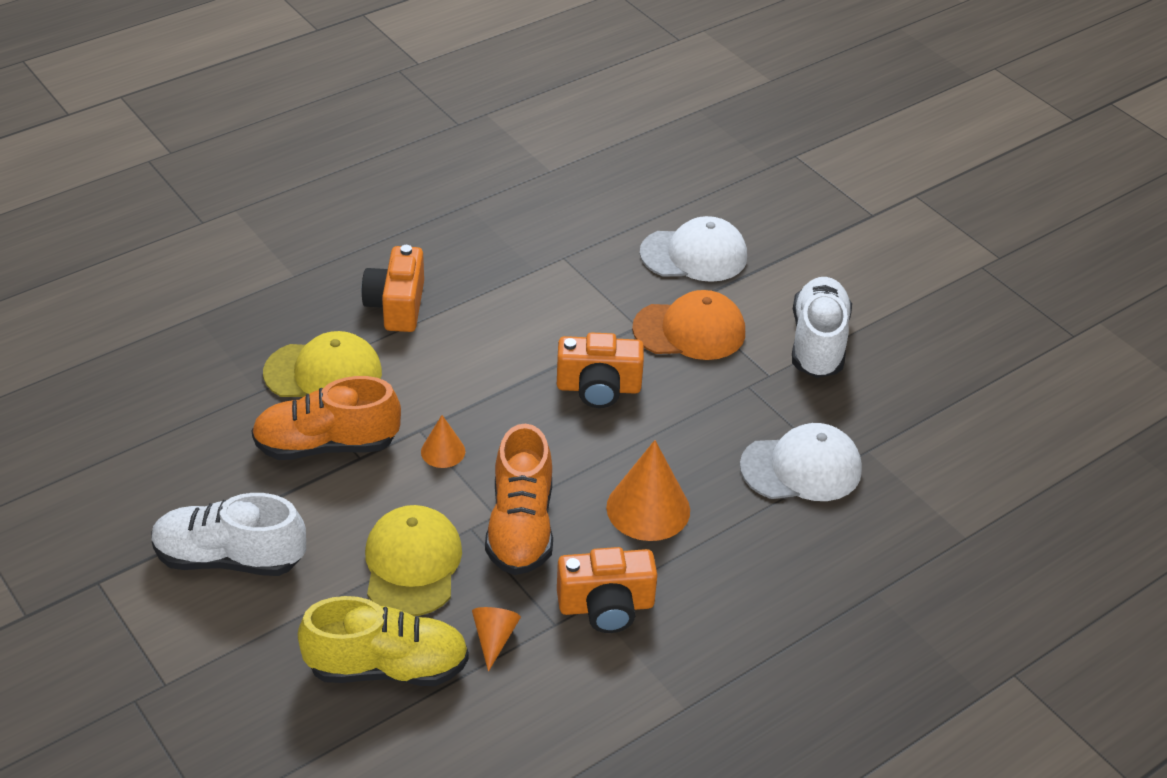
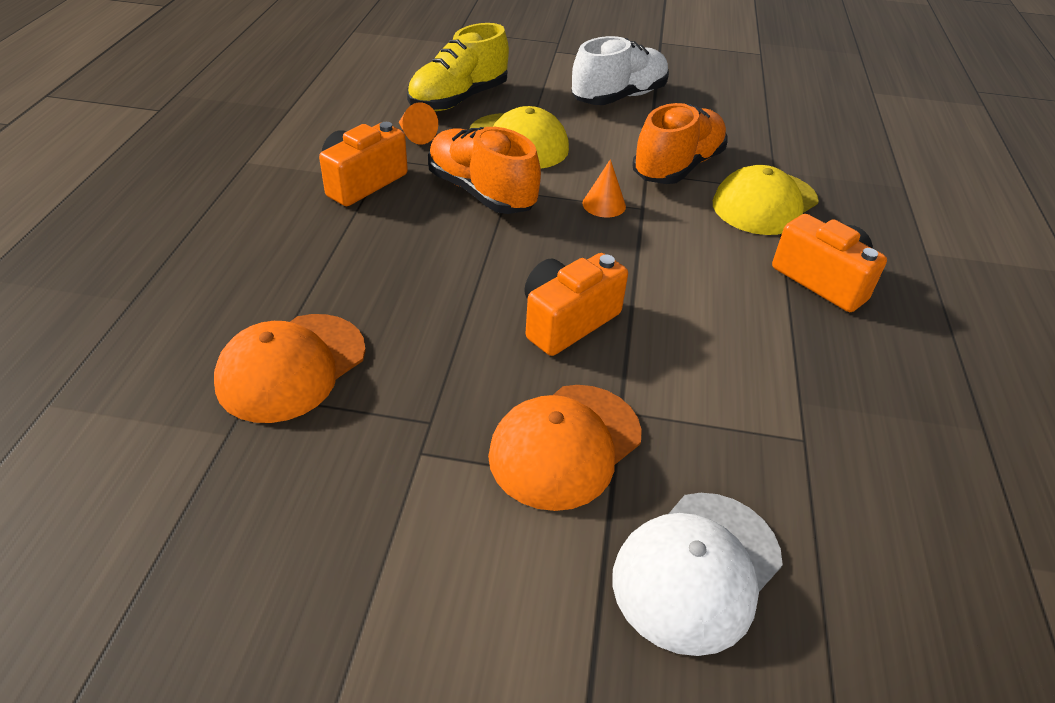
camera: 135 degrees right, 0 degrees up
(648, 508) = (402, 253): orange cone -> none
(801, 468) = (291, 367): white cap -> orange cap
(817, 343) = (402, 545): white shoe -> none

